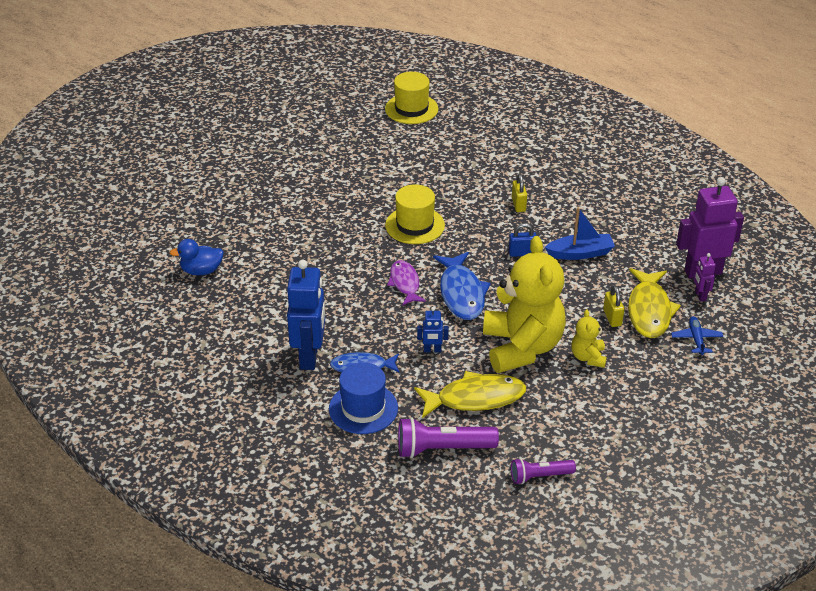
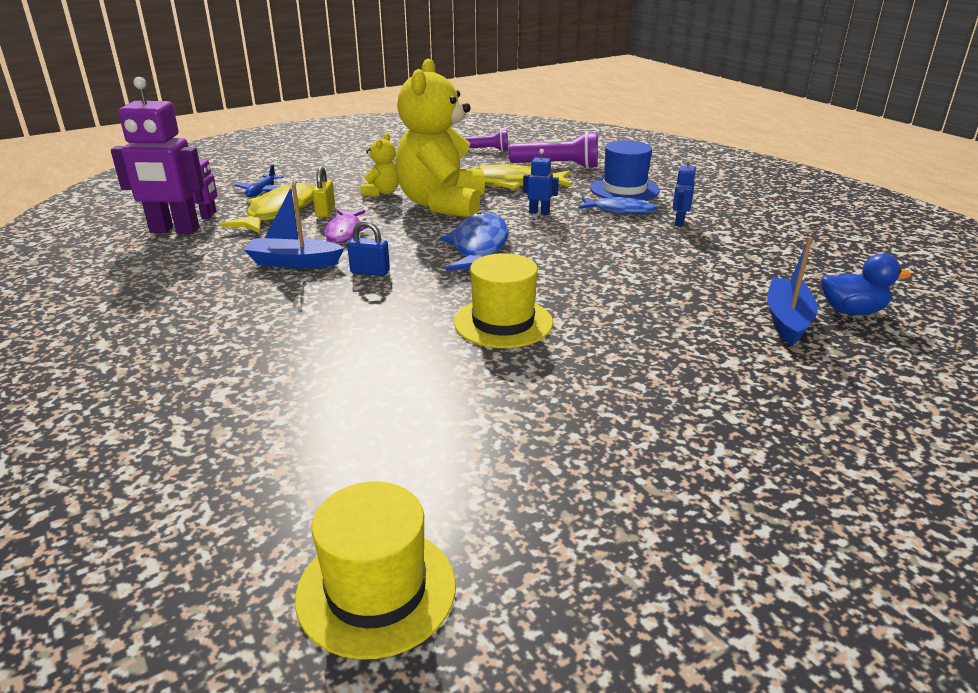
camera: 165 degrees left, 10 degrees down
(244, 256) = (787, 320): none -> blue boat
(309, 356) = (679, 222): blue robot -> blue robot, size x0.46
(405, 283) = (547, 263): purple fish -> purple fish (344, 232)
(518, 205) = (318, 326): yellow padlock -> none

